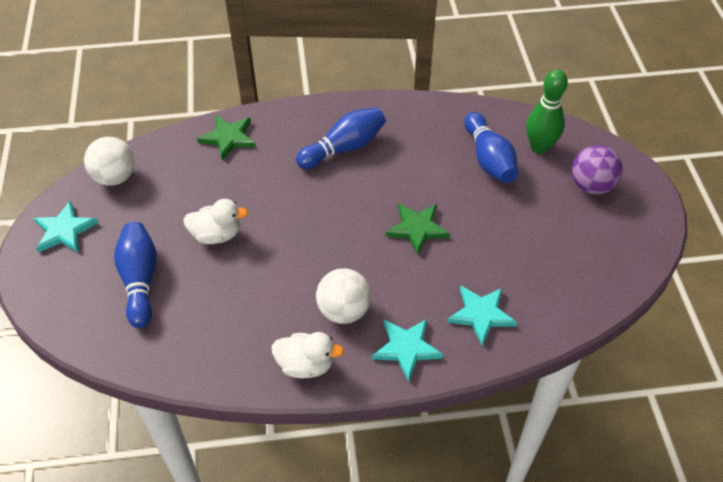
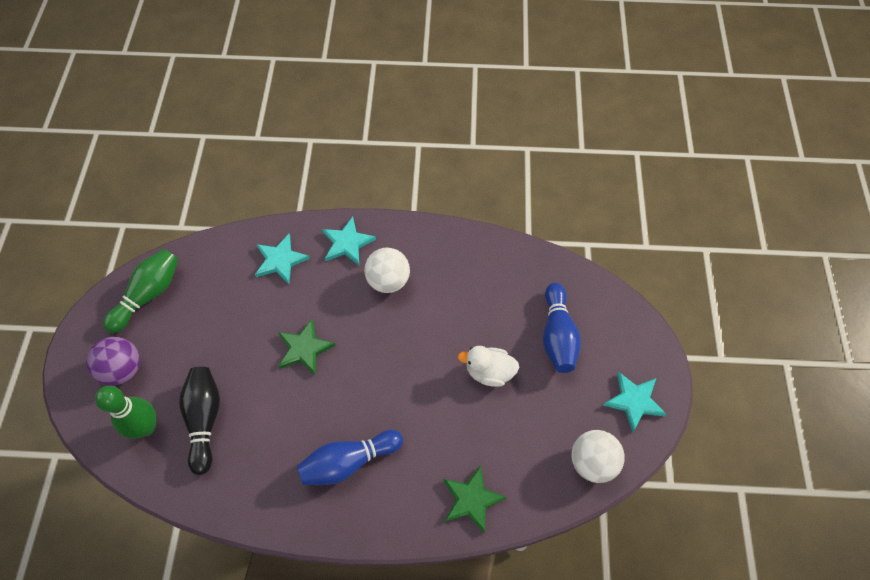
camera: 170 degrees left, 10 degrees up
(306, 365) = (426, 242): white duck -> none
(489, 159) = (205, 420): blue bowling pin -> black bowling pin
(611, 255) = (148, 295): none -> green bowling pin

